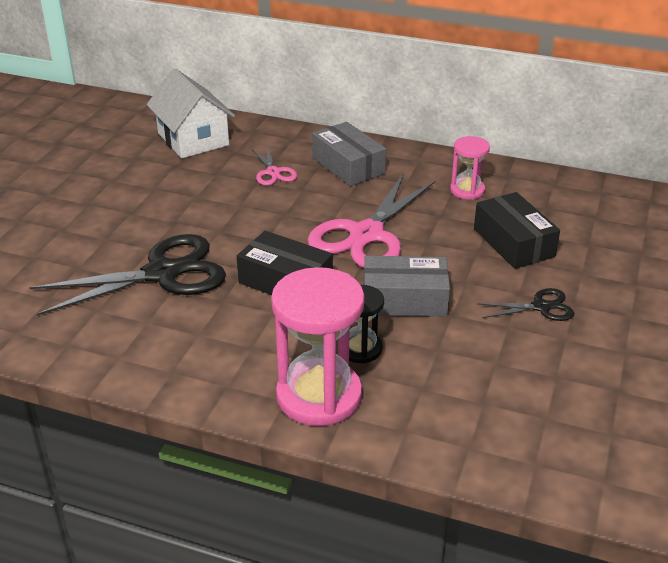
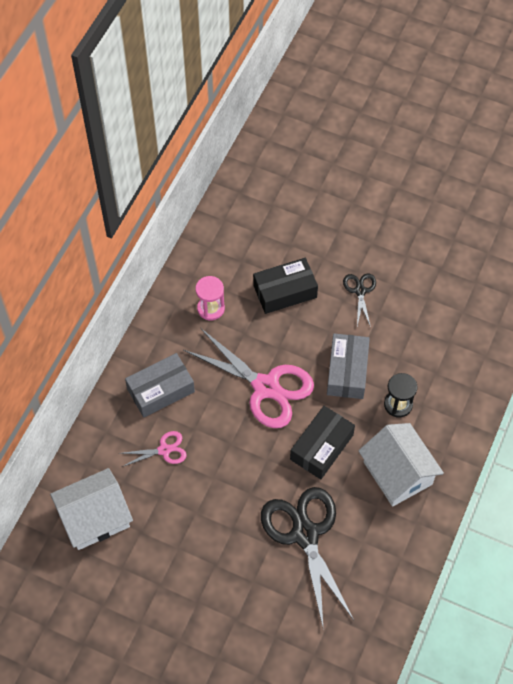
camera: 85 degrees left, 25 degrees up
(249, 351) = (397, 473): none -> white house
(319, 396) = (442, 433): pink hourglass -> none

